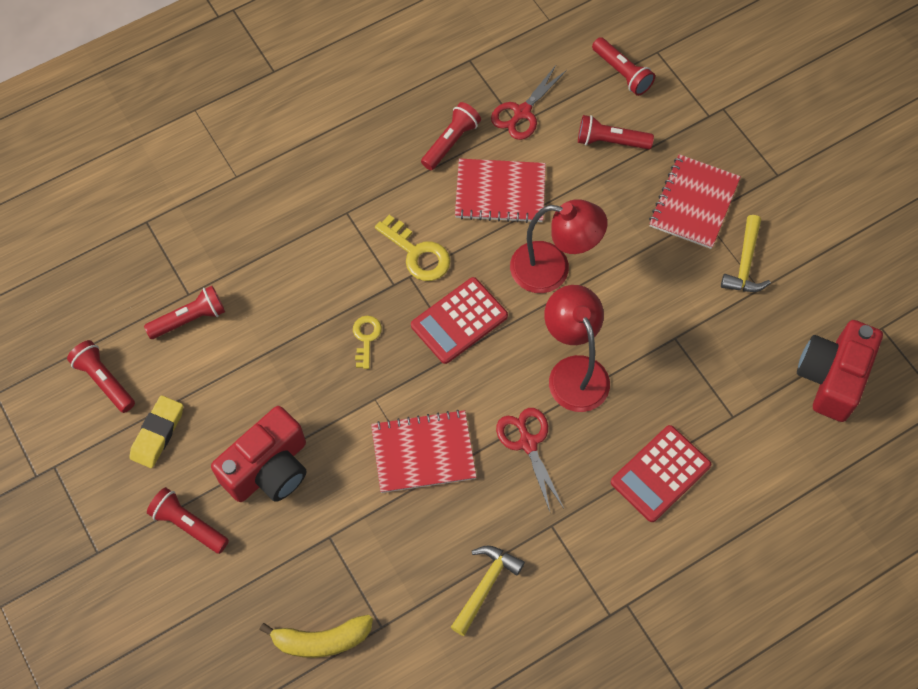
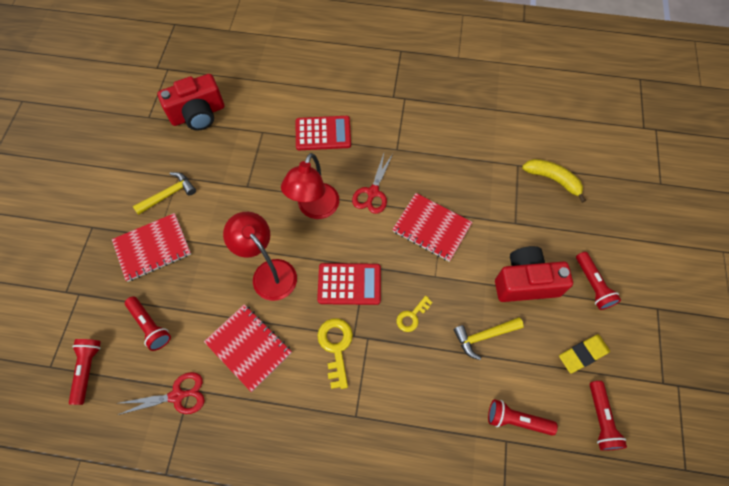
camera: 140 degrees left, 0 degrees up
(450, 142) = (243, 413): red flashlight -> none
(485, 585) = (451, 147): yellow hammer -> yellow hammer (484, 336)

